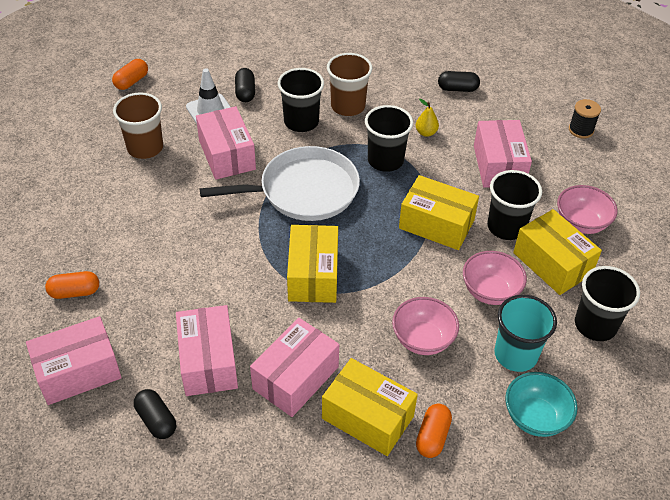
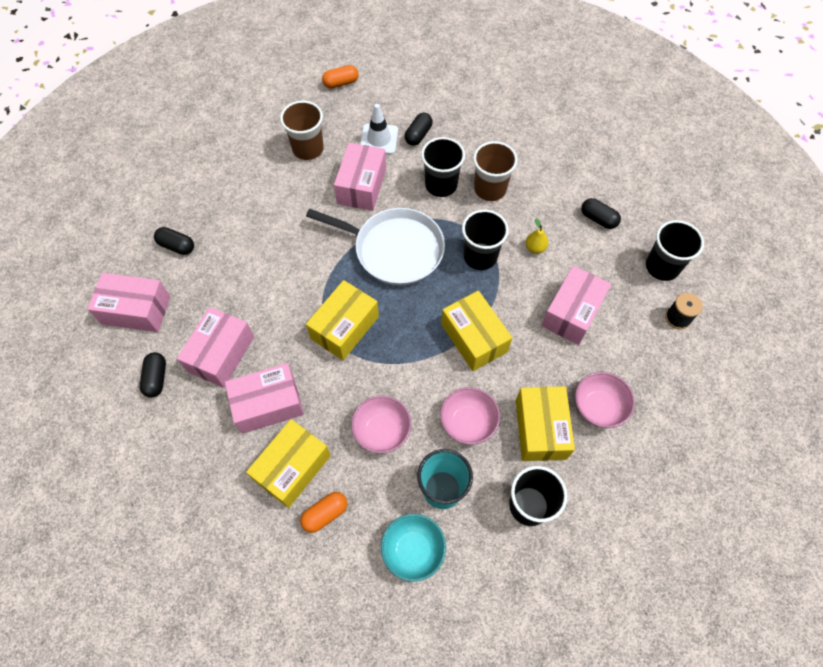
camera: 35 degrees right, 15 degrees up
(75, 292) = (177, 246): orange capsule -> black capsule
(367, 417) = (292, 468): yellow box -> yellow box turned 60 degrees clockwise
(506, 227) = (530, 373): black cup -> black cup (662, 267)

